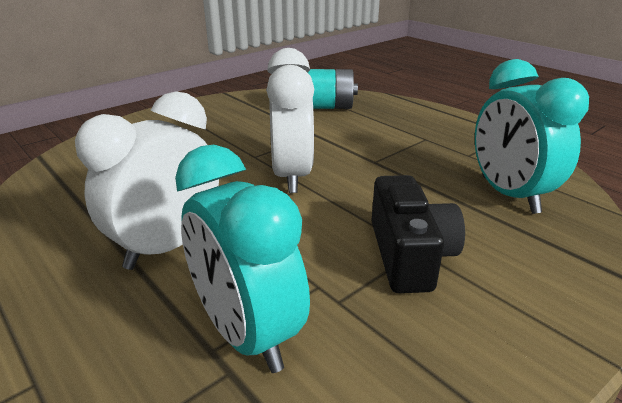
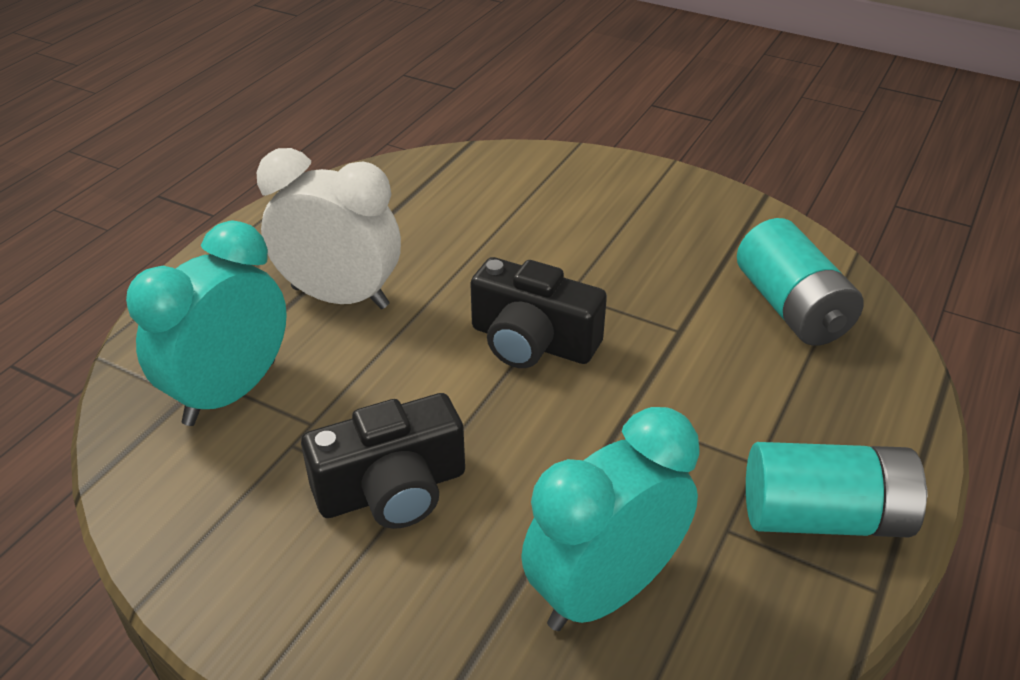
camera: 70 degrees right, 10 degrees up
(292, 176) = (532, 342): white clock -> black camera
(465, 133) = (824, 516): none -> turquoise battery

